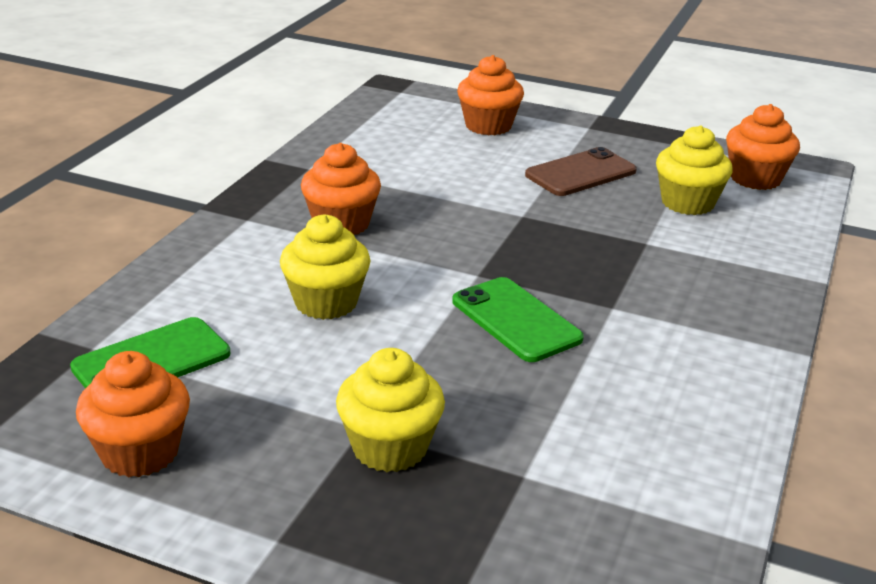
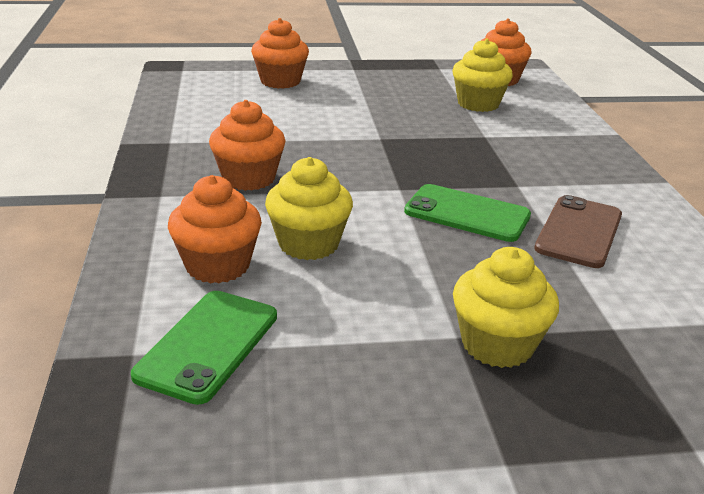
camera: 30 degrees left, 0 degrees up
(140, 452) = (293, 436): orange cupcake -> orange cupcake (217, 265)
(580, 173) = (385, 100): brown phone -> brown phone (579, 232)

